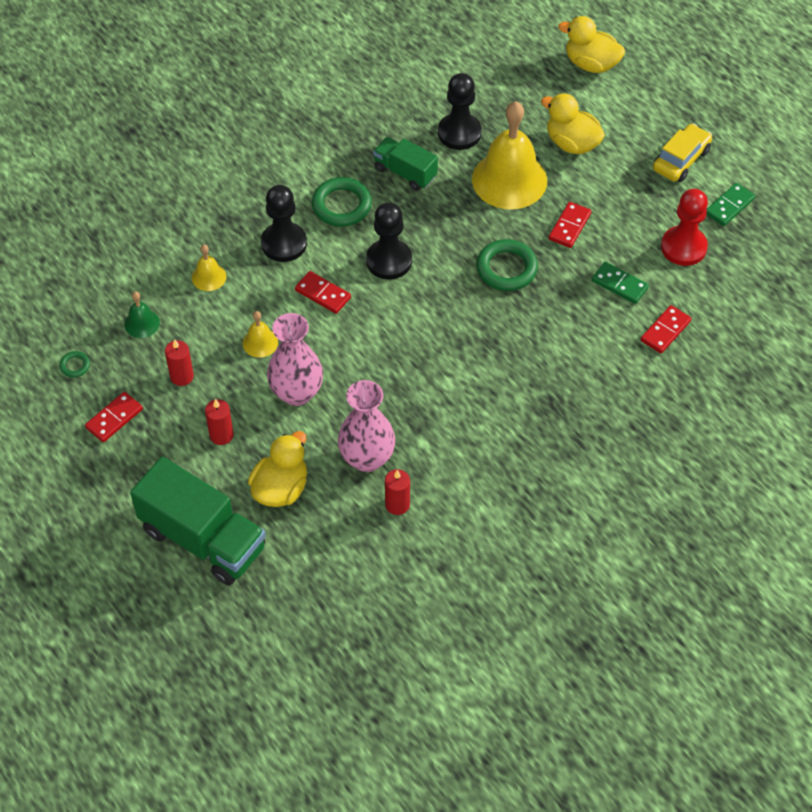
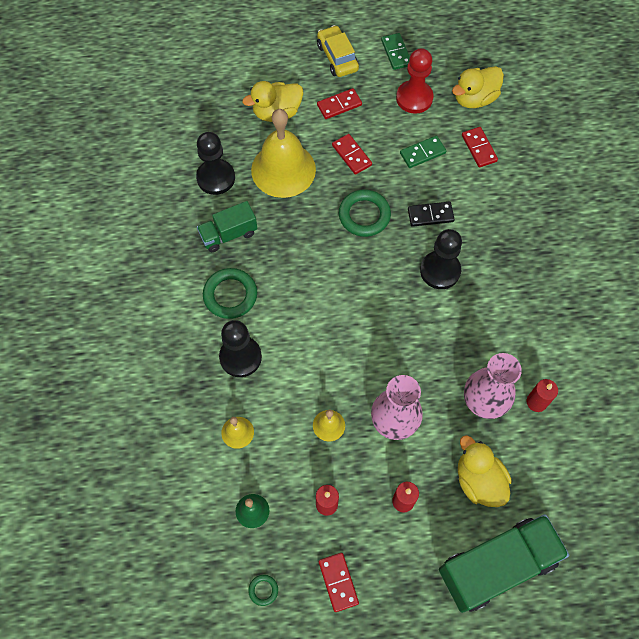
camera: 60 degrees left, 10 degrees up
(323, 294) = (309, 354): red domino -> red domino (339, 105)
(389, 261) = (306, 290): black pawn -> black pawn (440, 271)
(549, 323) = (430, 215): none -> black domino
(591, 64) = (211, 61): yellow duck -> yellow duck (474, 98)

